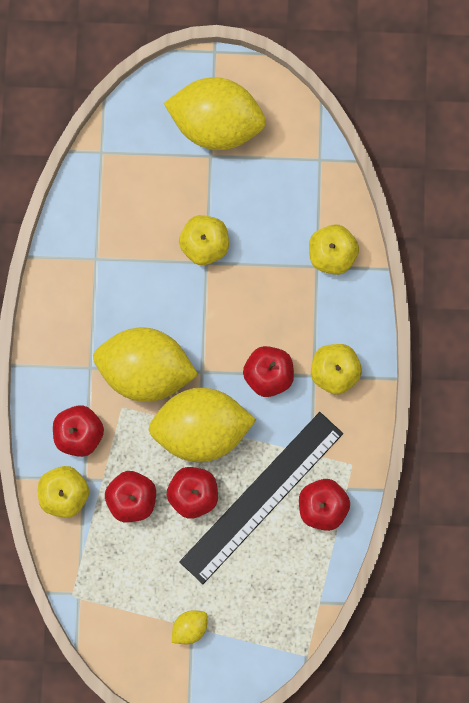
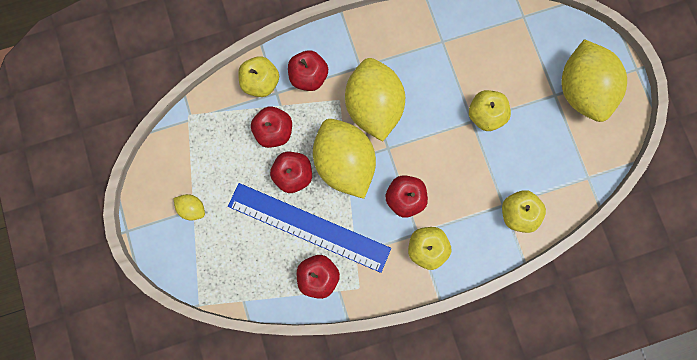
camera: 70 degrees right, 0 degrees up
(261, 497) = (309, 227): black ruler -> blue ruler

